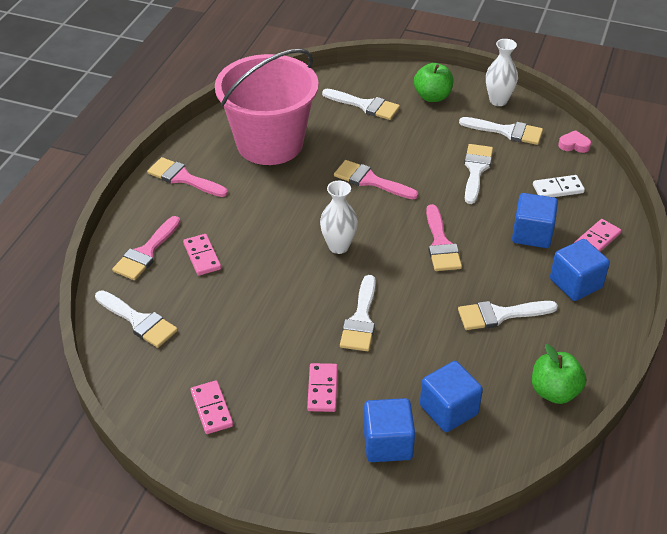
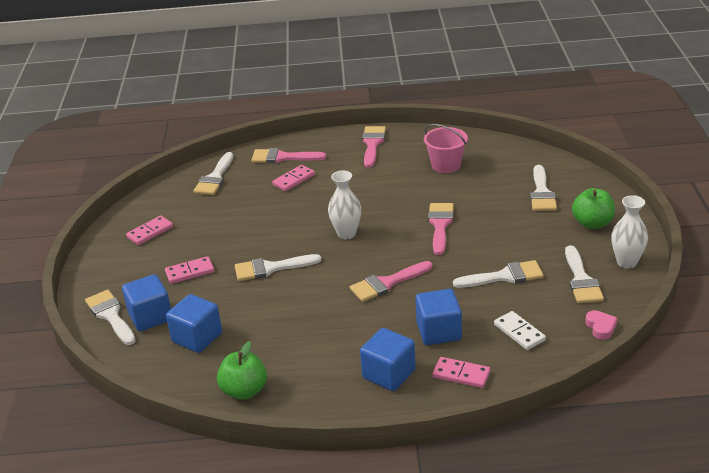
camera: 70 degrees right, 10 degrees down
(270, 143) = (446, 165): pink bucket -> pink bucket, size x0.48
(500, 315) = (319, 338): white brush -> white brush (111, 315)

